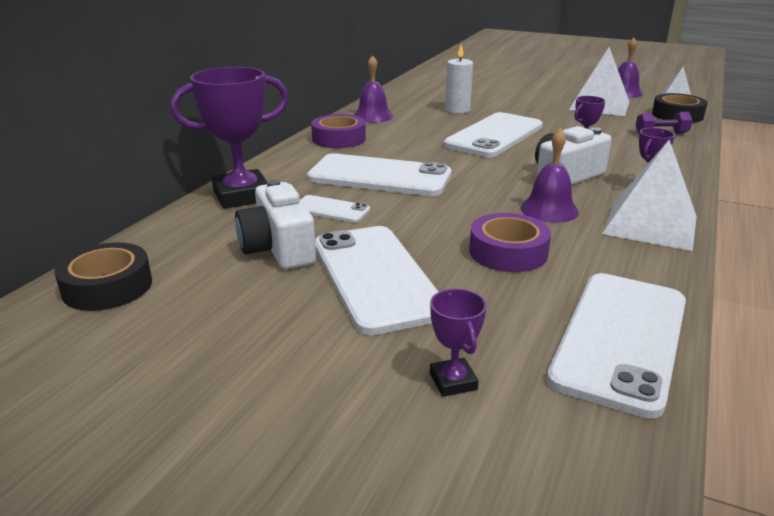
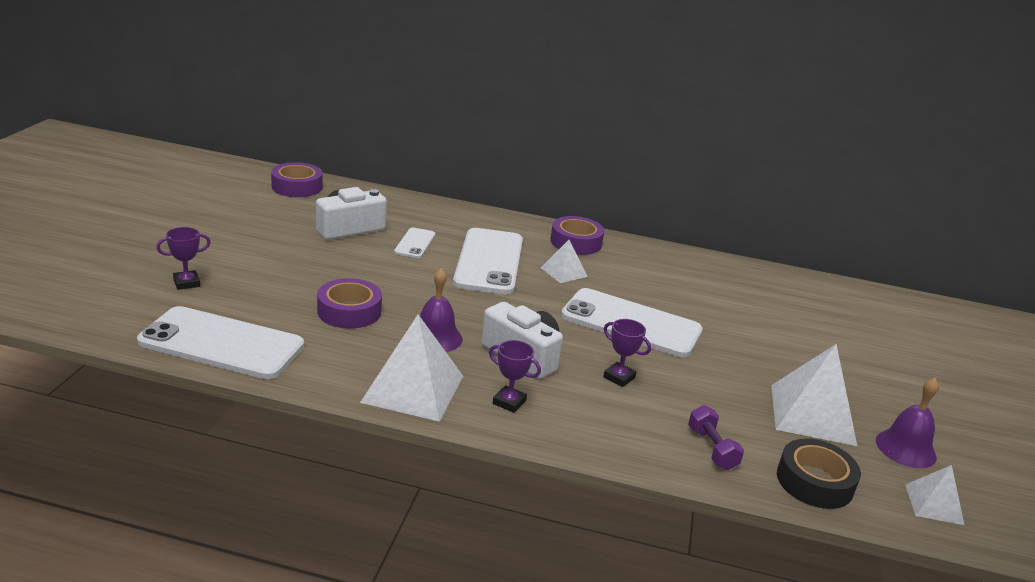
camera: 75 degrees right, 0 degrees up
(107, 287) = (297, 187): black tape -> purple tape
(242, 196) = (432, 211): purple trophy -> none
(373, 116) = (654, 257): purple bell -> none
(375, 277) = (308, 260): white phone -> none
(402, 149) = (564, 272): none -> white pyramid
(457, 110) = (712, 305): white candle -> none

